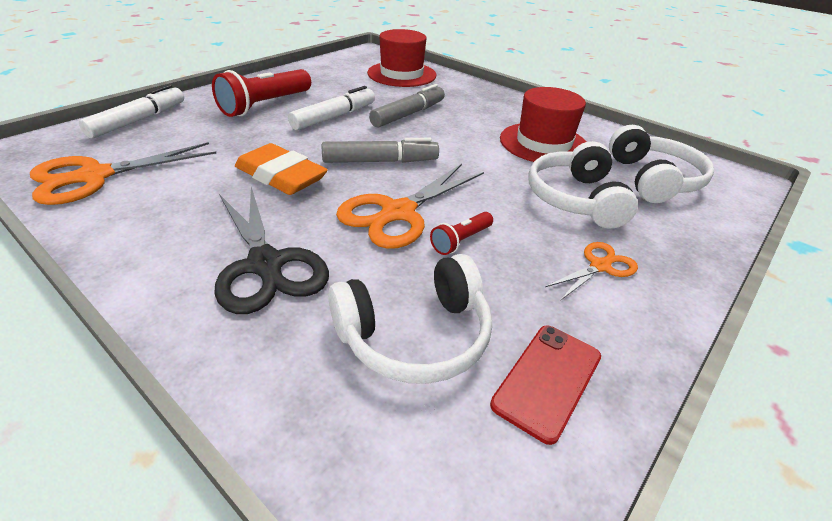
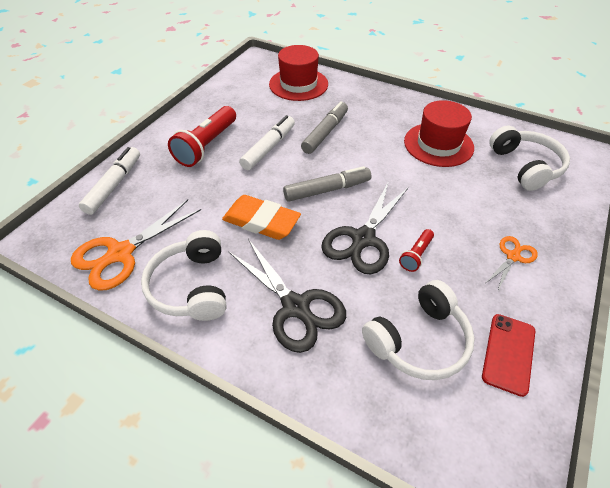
camera: 10 degrees left, 10 degrees up
(398, 213) = (363, 239): orange scissors -> black scissors
(575, 199) = (479, 198): white headphones -> white headphones (192, 286)

